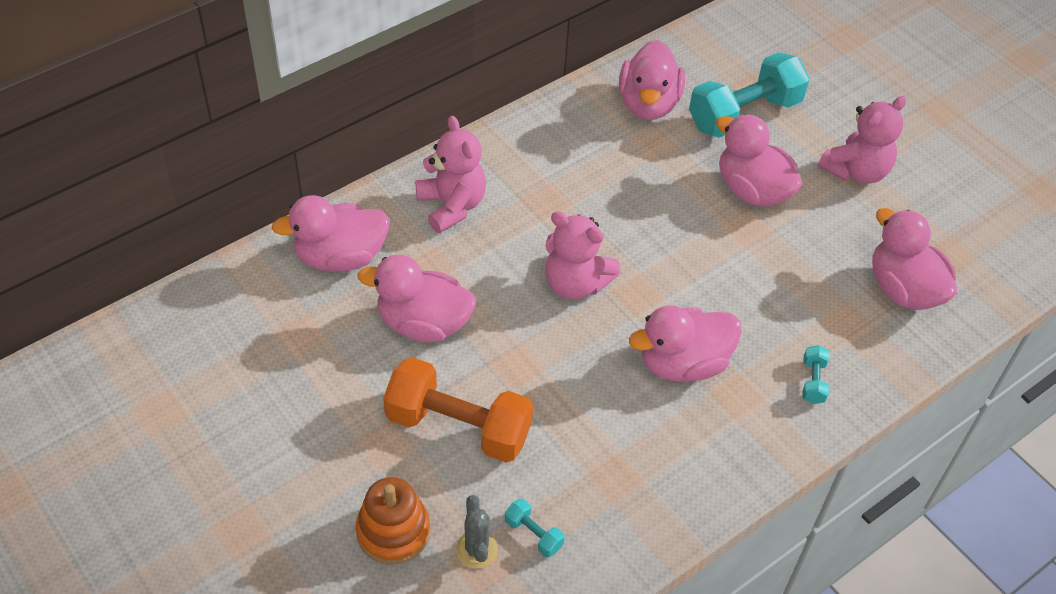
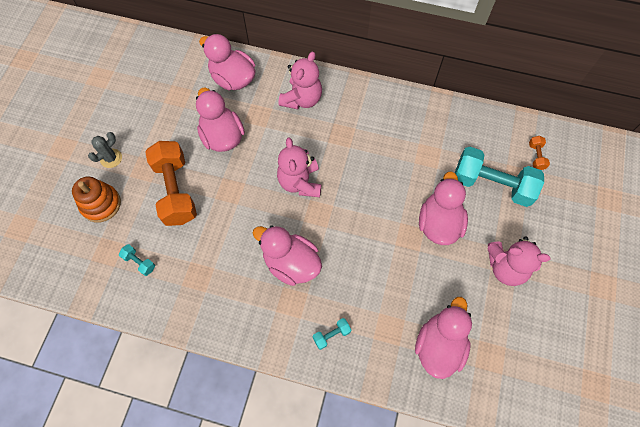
camera: 55 degrees right, 15 degrees up
(476, 549) = (114, 244): grey cactus -> grey cactus (111, 158)
(533, 534) = (139, 262): turquoise dumbbell -> turquoise dumbbell turned 60 degrees counterclockwise
(648, 104) = (452, 135): pink duck -> none
(743, 55) = (536, 156): none -> orange dumbbell

